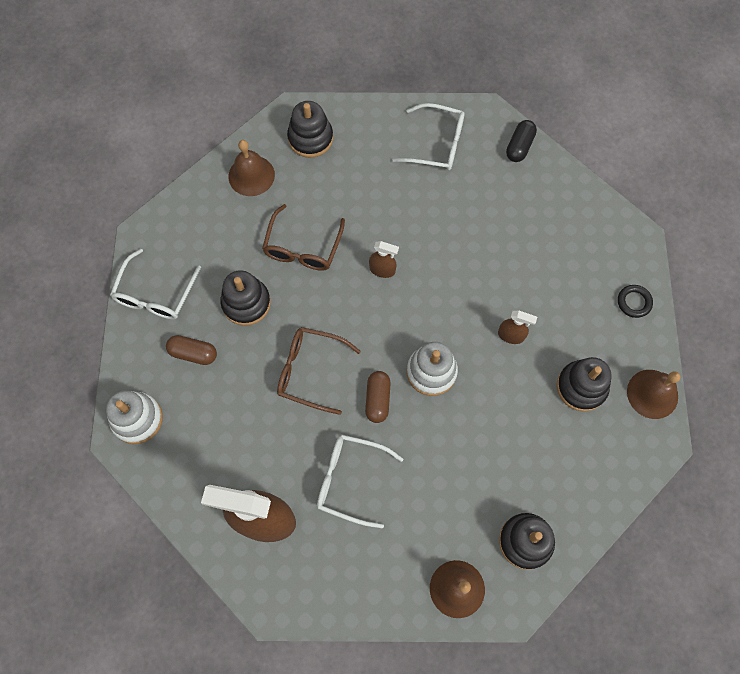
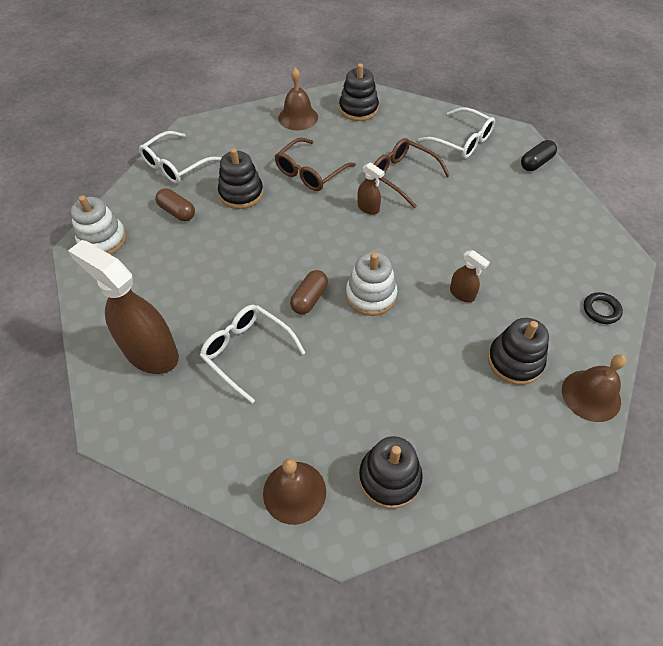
camera: 25 degrees right, 15 degrees down
(310, 371) = (263, 257): brown glasses -> brown glasses (402, 176)

